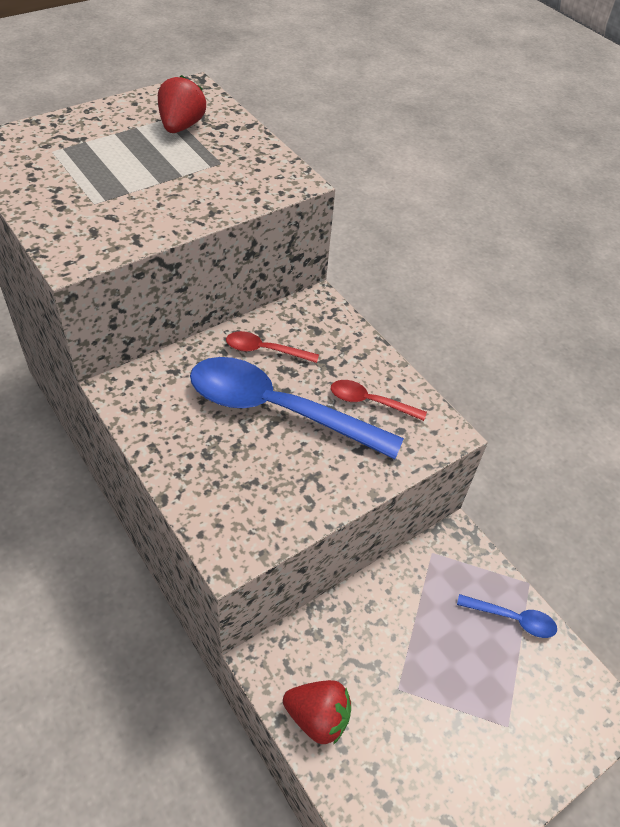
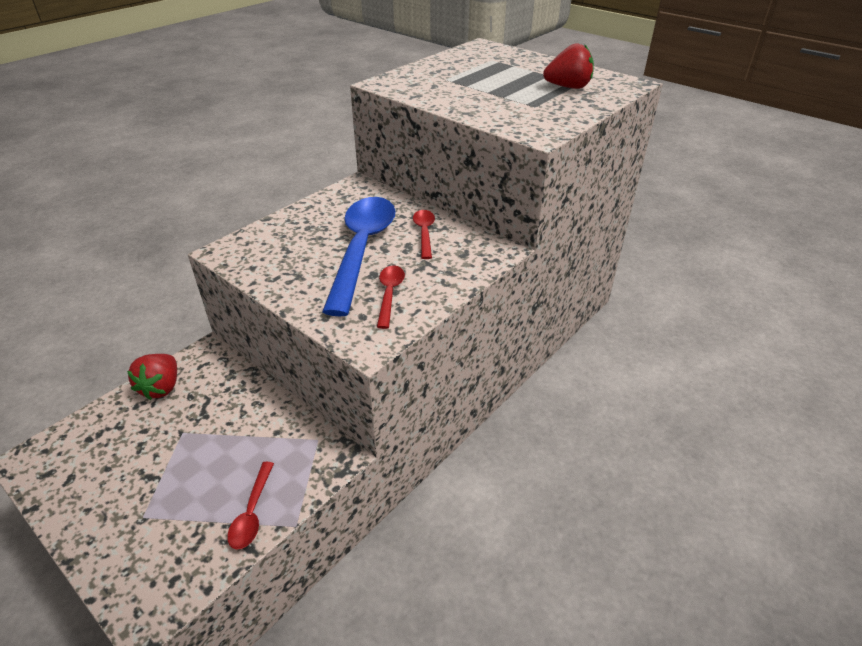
camera: 80 degrees right, 10 degrees down
(512, 619) = (252, 512): blue spoon -> red spoon

